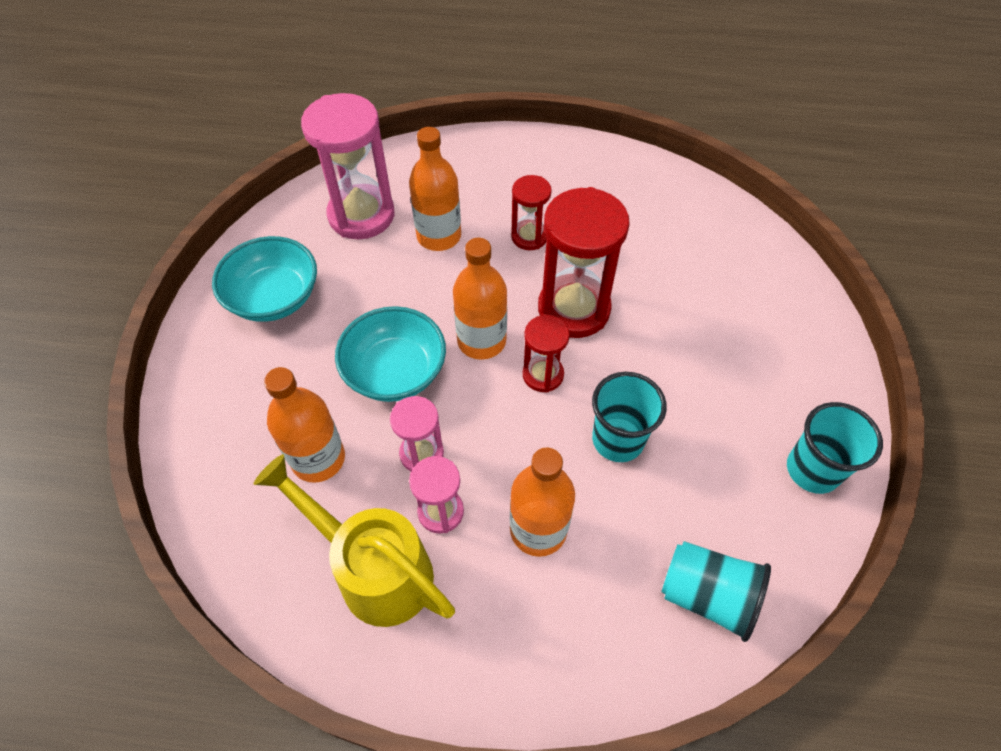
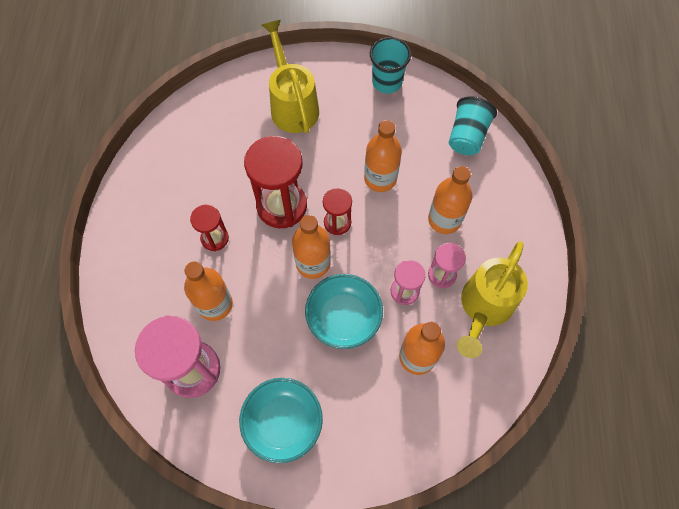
camera: 95 degrees left, 10 degrees up
(618, 440) = (380, 178): turquoise cup -> orange bottle
(748, 330) = (292, 105): none -> yellow watering can

